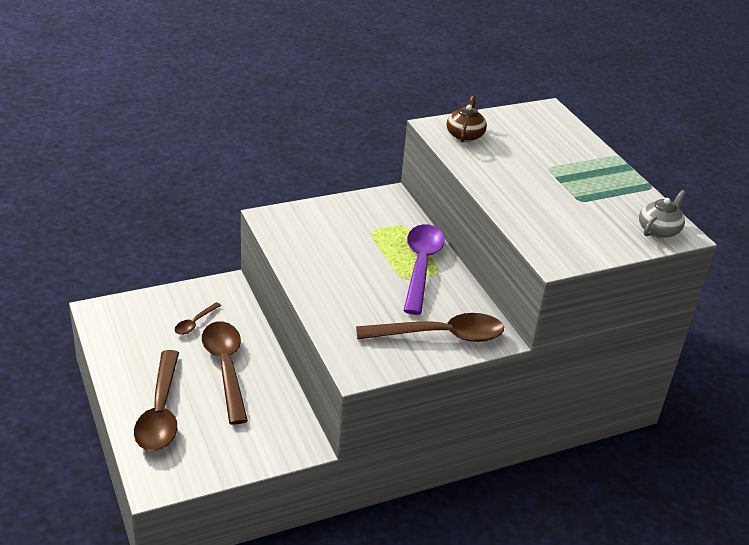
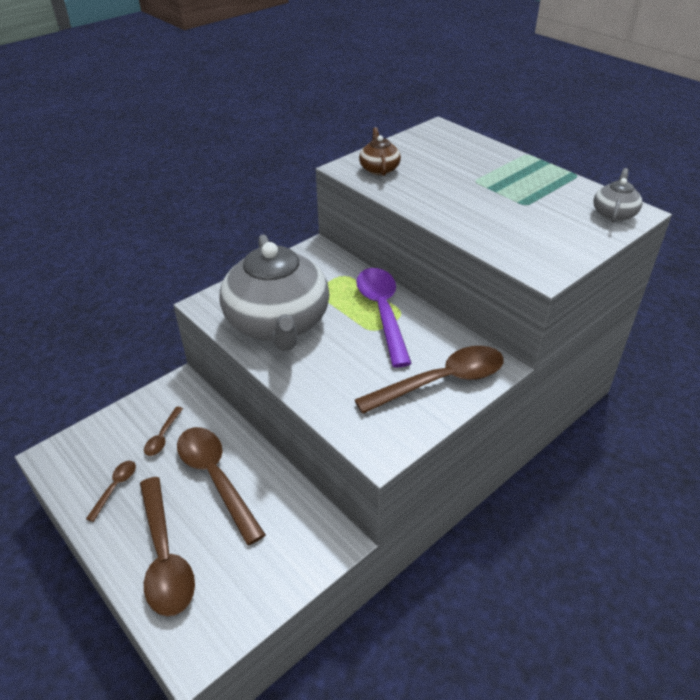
camera: 15 degrees left, 5 degrees up
(141, 350) = (115, 488): none -> brown spoon
(323, 250) = (278, 323): none -> grey teapot

